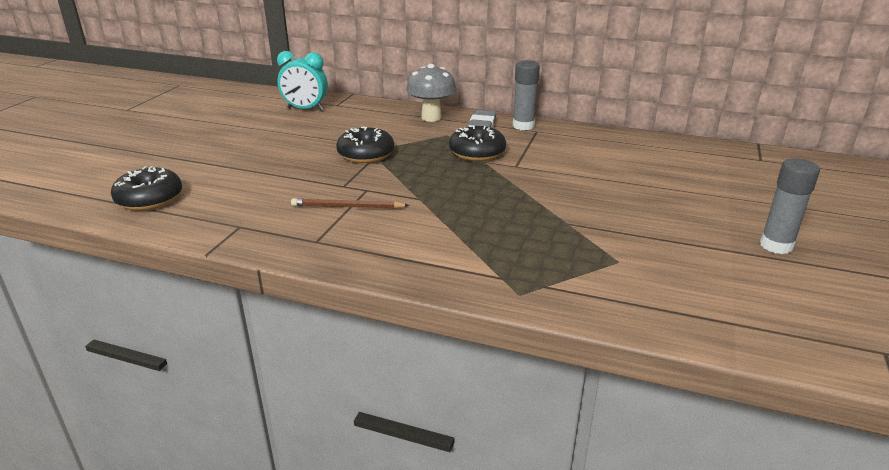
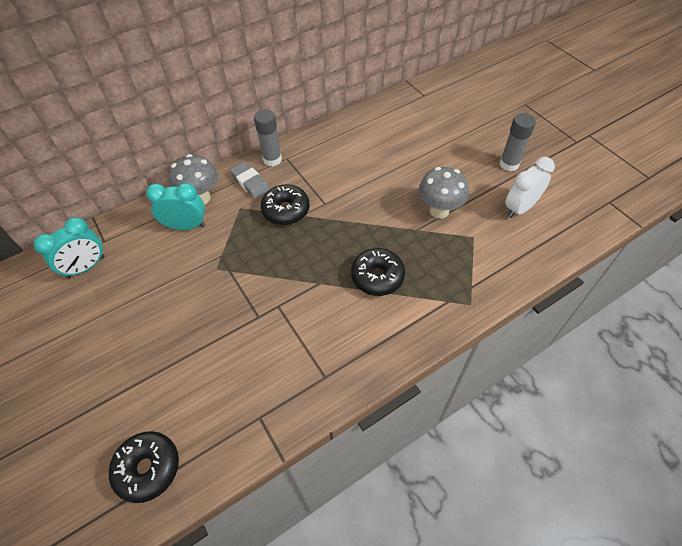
camera: 50 degrees left, 25 degrees up
(347, 207) = (293, 332): brown pencil -> none
(366, 154) = (221, 275): black donut -> black donut (377, 277)
(394, 124) = (186, 226): none -> turquoise clock
(616, 226) = (439, 211): none -> grey mushroom
(722, 278) = (520, 208): none -> white clock

